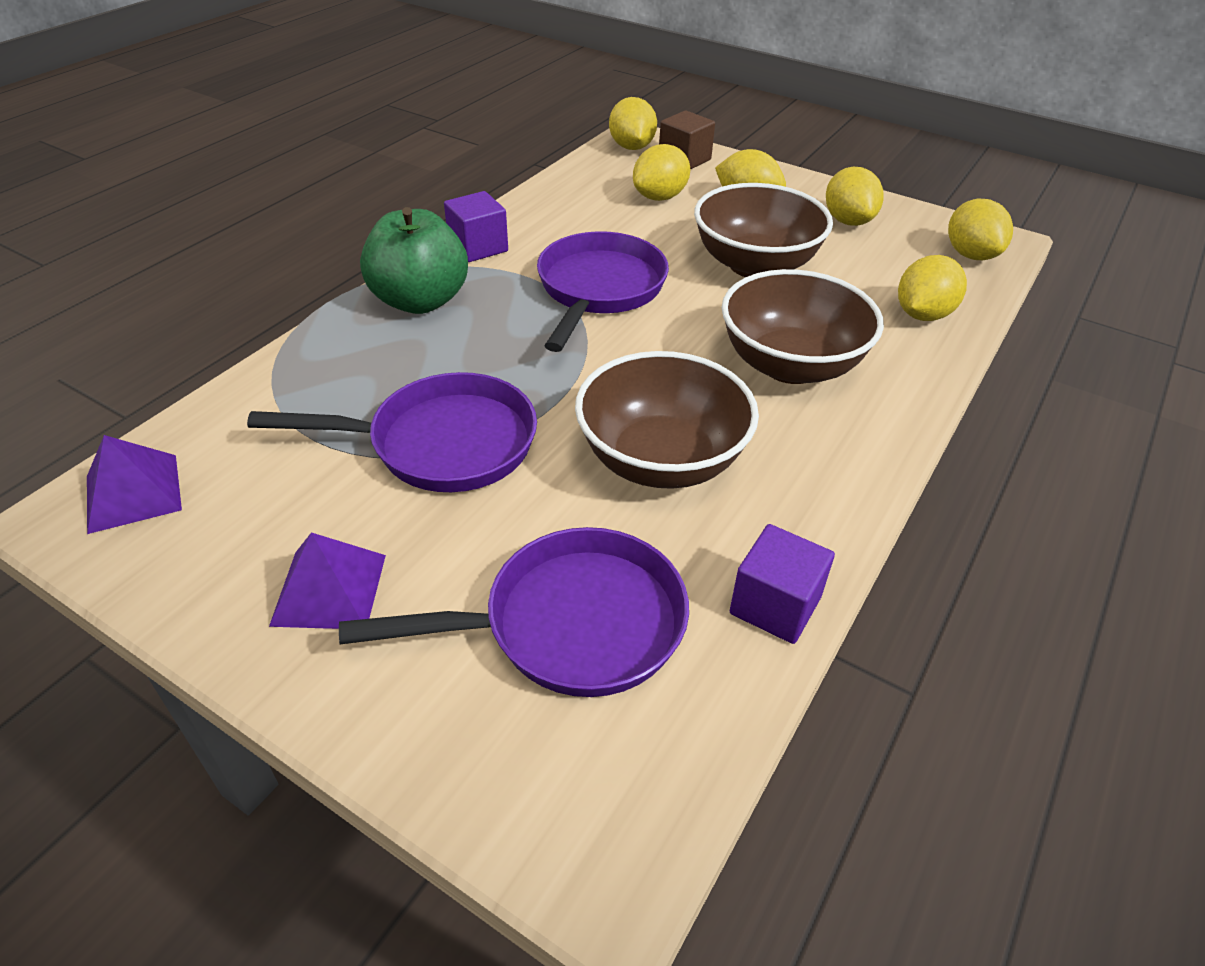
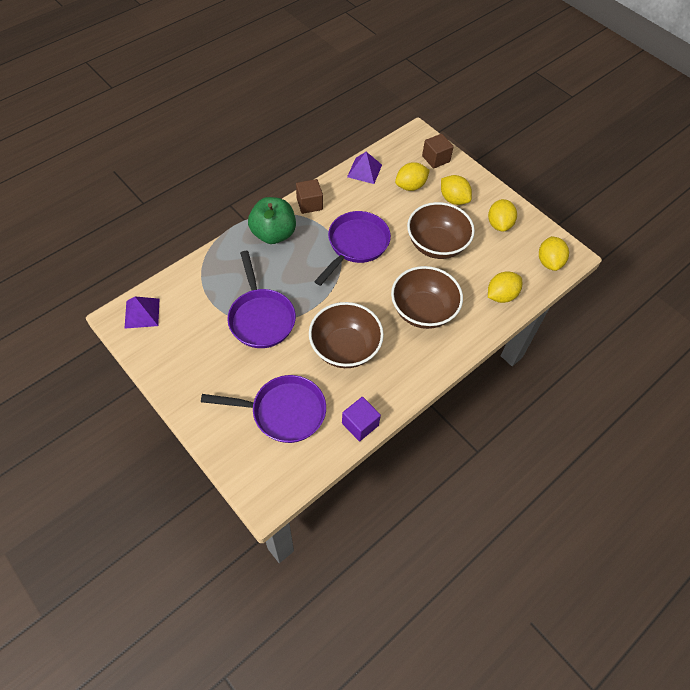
camera: 15 degrees right, 15 degrees up
(329, 589) = (203, 375): purple pyramid -> purple pyramid (364, 170)
(442, 443) = (261, 318): purple pan -> purple pan turned 60 degrees clockwise
(478, 247) = (309, 204): purple cube -> brown cube
(631, 147) = (412, 143): yellow lemon -> none

